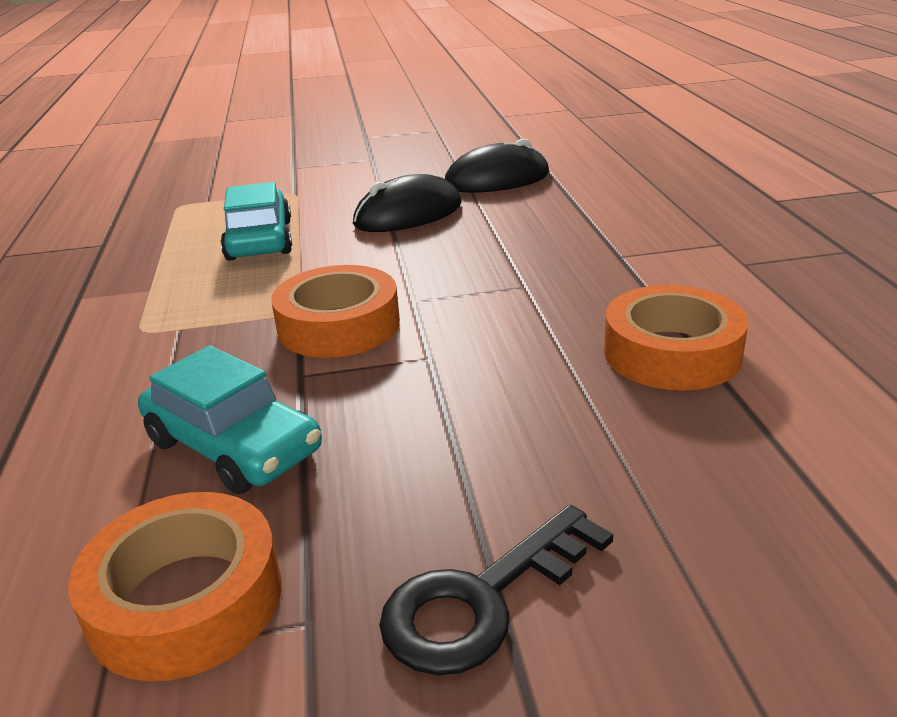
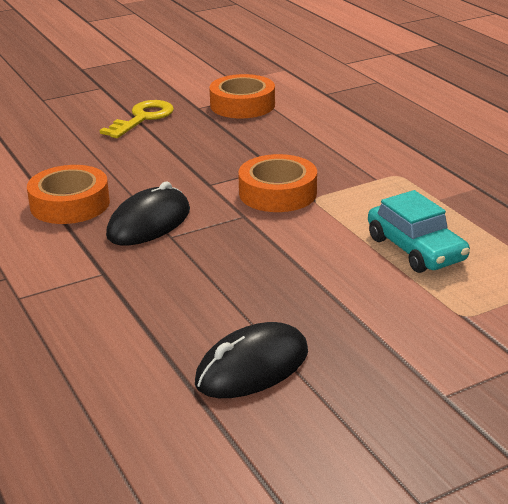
camera: 160 degrees right, 0 degrees up
(233, 446) = (274, 138): turquoise car -> none
(408, 214) = (311, 297): black mouse -> black mouse (149, 223)
(483, 599) = (142, 118): black key -> yellow key

